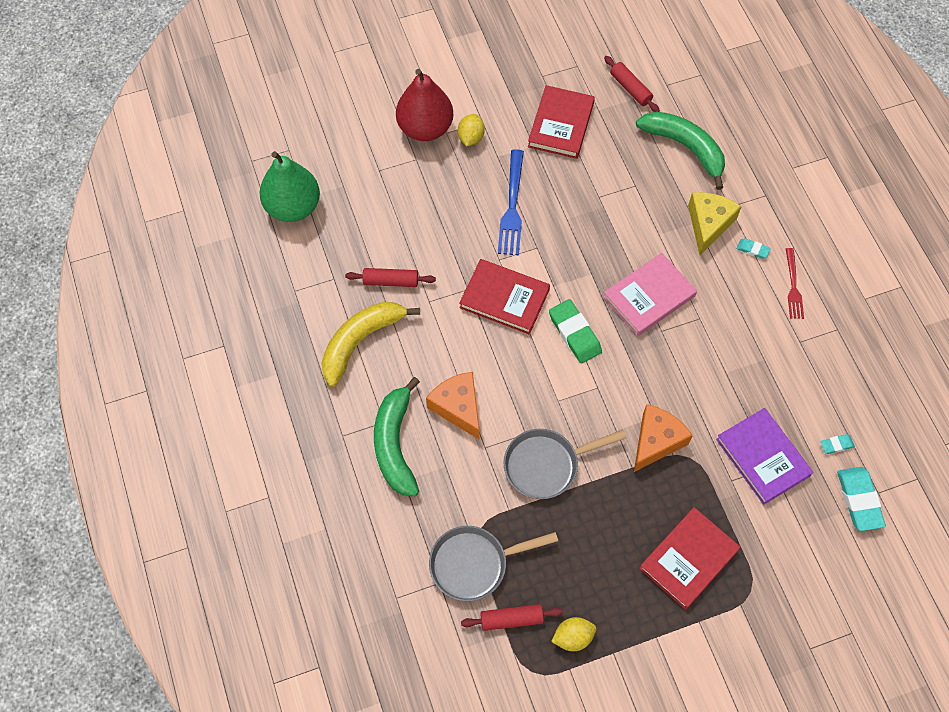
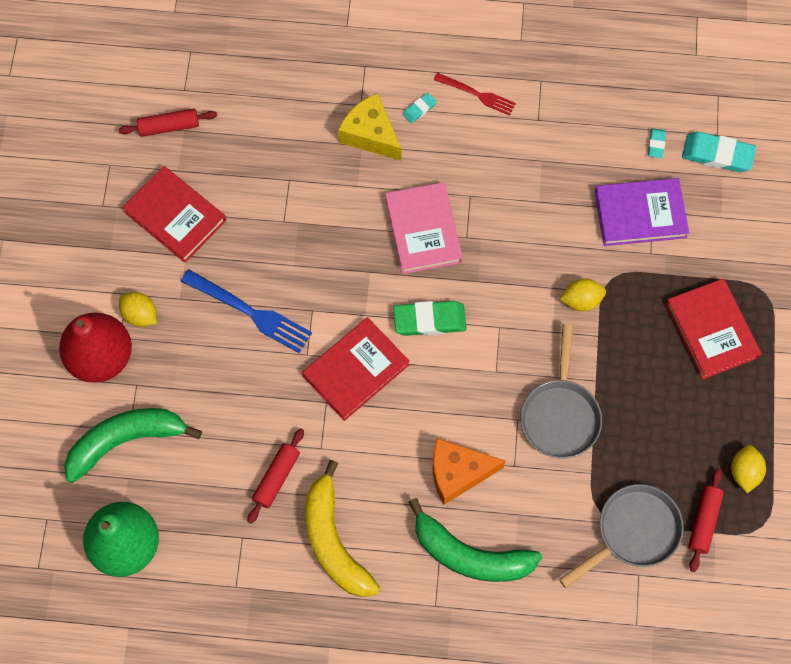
camera: 65 degrees left, 5 degrees up
(474, 564) = (633, 532): grey pan -> grey pan turned 135 degrees counterclockwise
(656, 441) = (581, 300): orange cheese -> yellow lemon
(685, 147) = (270, 110): green banana -> green banana (126, 440)

